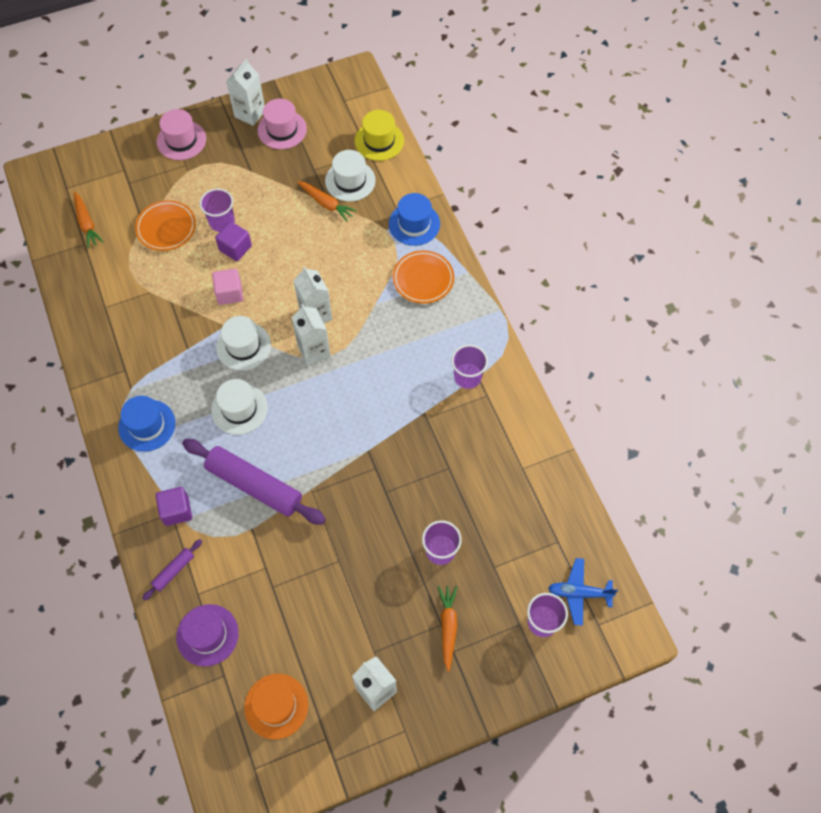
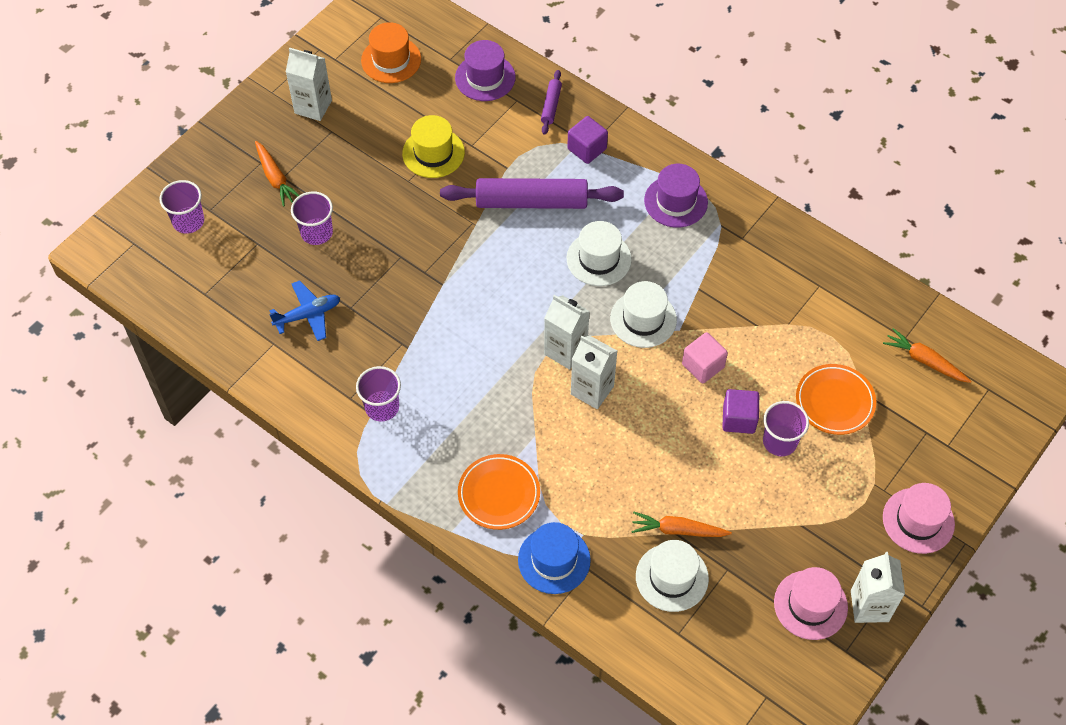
camera: 150 degrees right, 5 degrees down
(147, 425) = (676, 201): blue hat -> purple hat
(379, 141) = (676, 657): yellow hat -> yellow hat (433, 153)
(579, 593) = (163, 260): blue plane -> blue plane (308, 315)

